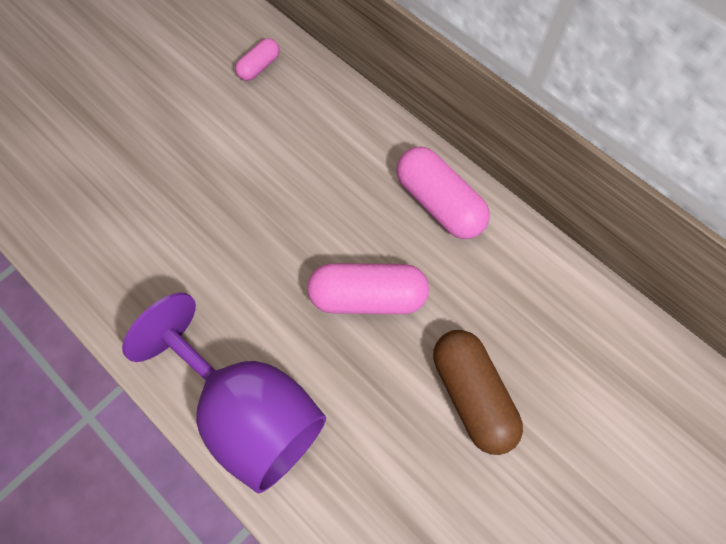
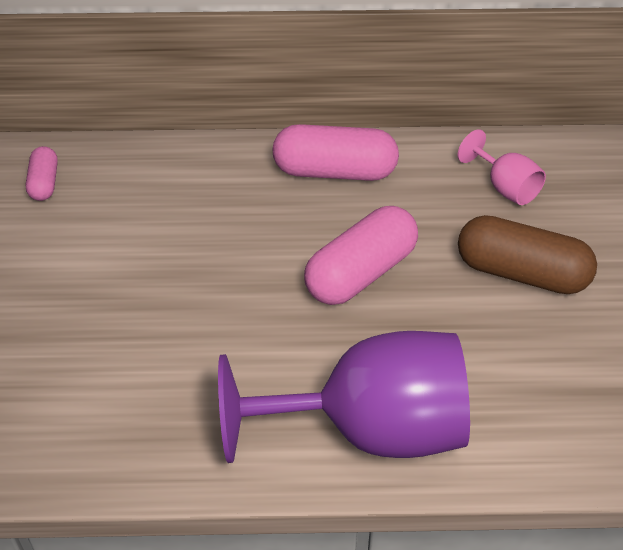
camera: 45 degrees left, 20 degrees down
(543, 317) = (505, 187): none -> pink goblet

